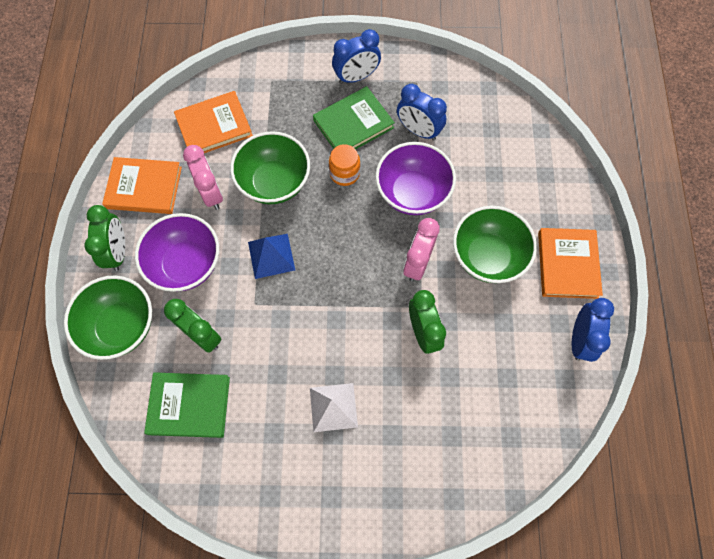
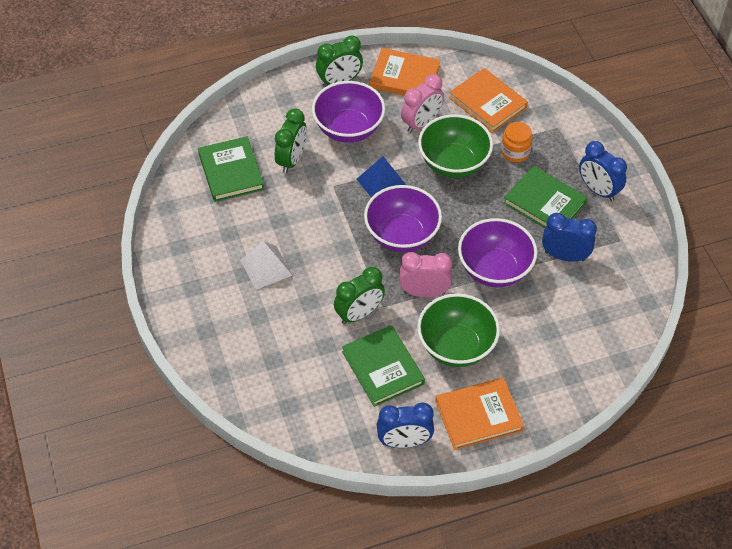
camera: 70 degrees right, 15 degrees down
(121, 326) = (278, 106): green bowl -> none
(144, 188) = (404, 77): orange book -> orange book turned 60 degrees counterclockwise
(343, 260) = (402, 235): none -> purple bowl
(344, 173) = (489, 211): orange jar -> orange jar (515, 152)
(418, 131) = (564, 256): blue clock -> blue clock turned 90 degrees clockwise
(492, 331) = (383, 368): none -> green book

